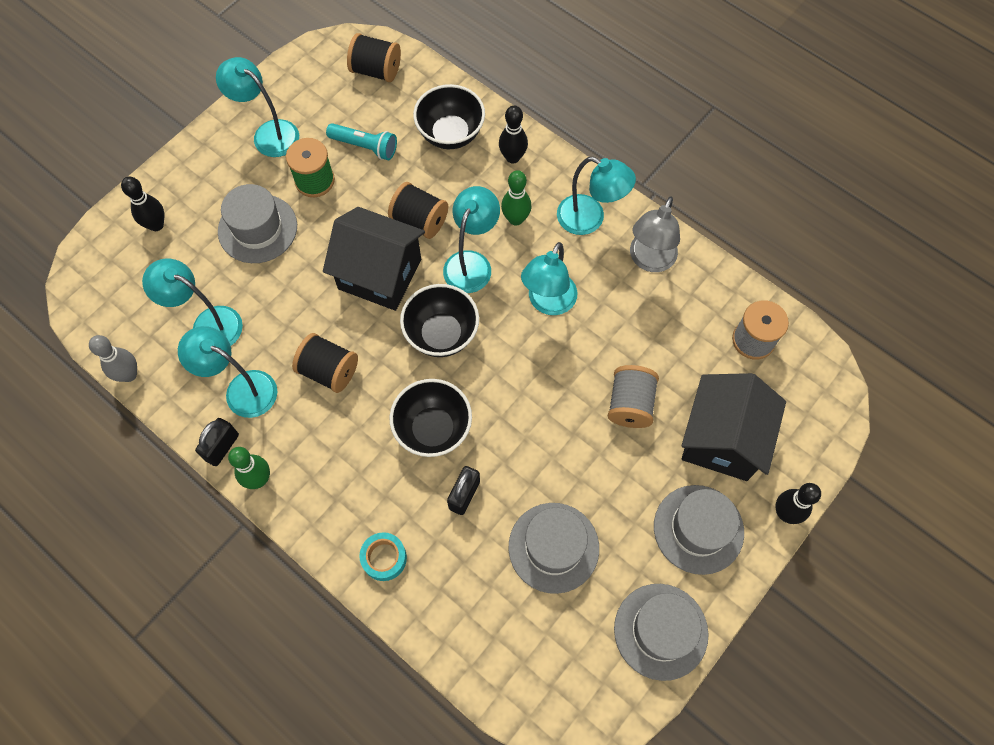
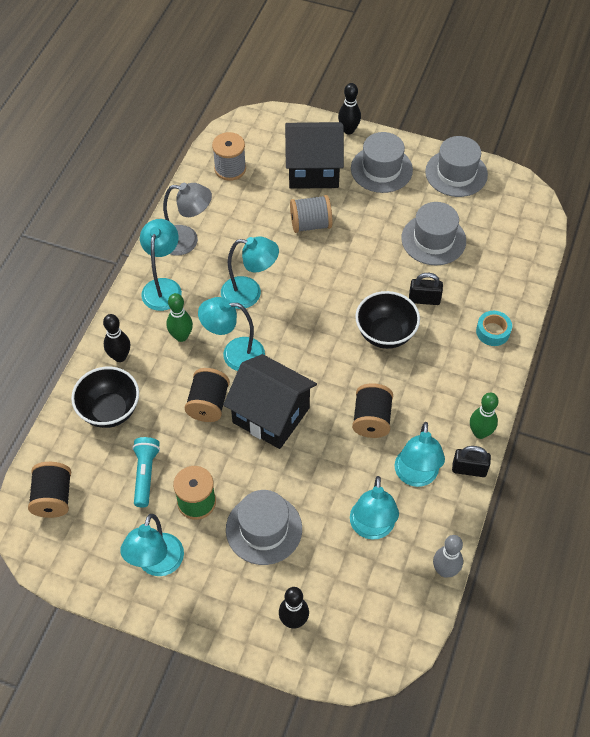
camera: 110 degrees left, 10 degrees down
(380, 274) = (271, 415): black house -> black house turned 60 degrees counterclockwise
(441, 334) = (306, 354): black bowl -> none

